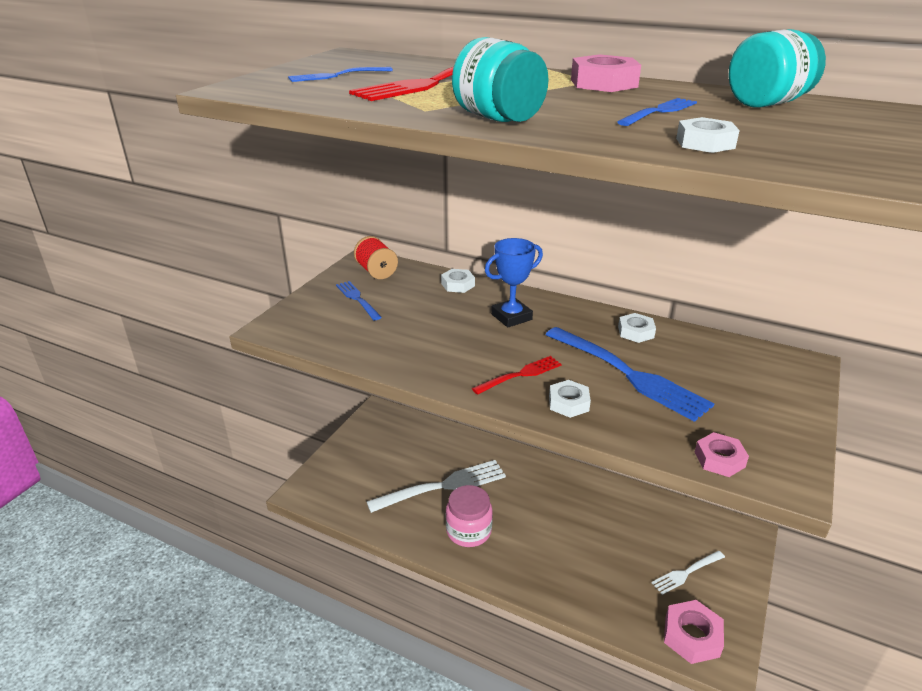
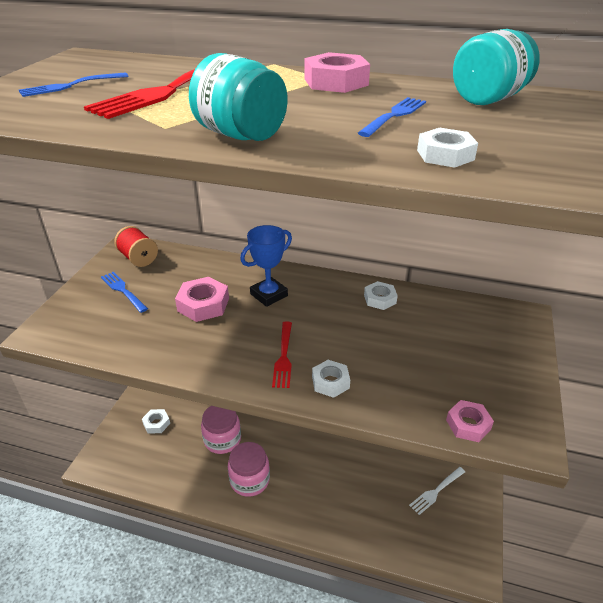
camera: 10 degrees left, 5 degrees up
(443, 486) = (222, 439): white fork -> pink jar
(458, 285) = (216, 265): white nut -> white nut (156, 423)
(520, 375) = (283, 356): red fork -> red fork turned 135 degrees clockwise
(628, 374) = (379, 344): blue fork -> none
(692, 636) = (447, 550): pink nut -> pink nut (203, 304)

